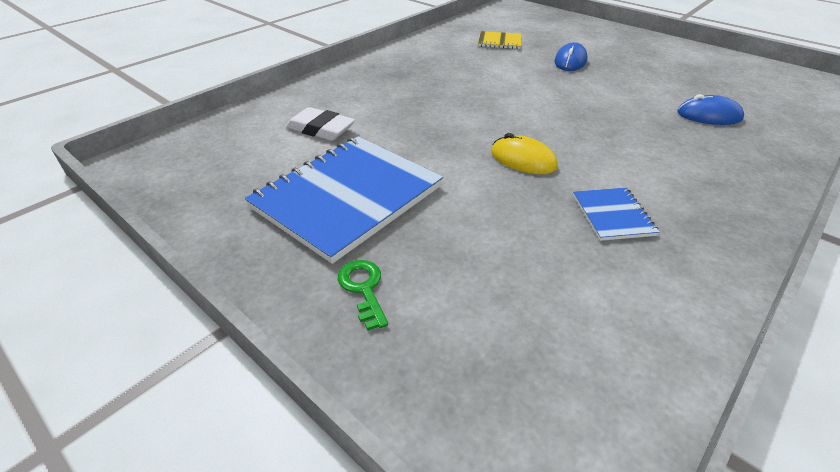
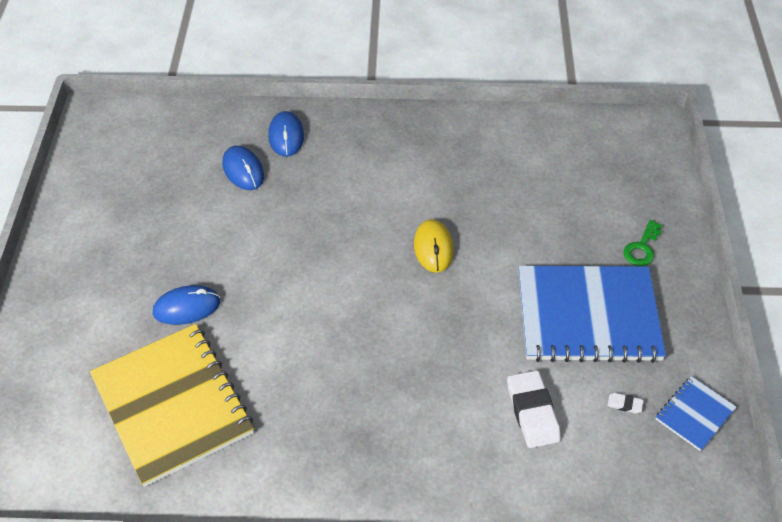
camera: 130 degrees left, 10 degrees up
(257, 167) = (624, 404): none -> white eraser
(499, 42) = (172, 405): yellow notebook -> yellow notebook, size x2.21
(612, 215) = (453, 176): blue notebook -> blue notebook (694, 414)
(751, 148) = (286, 136): none -> blue mouse

